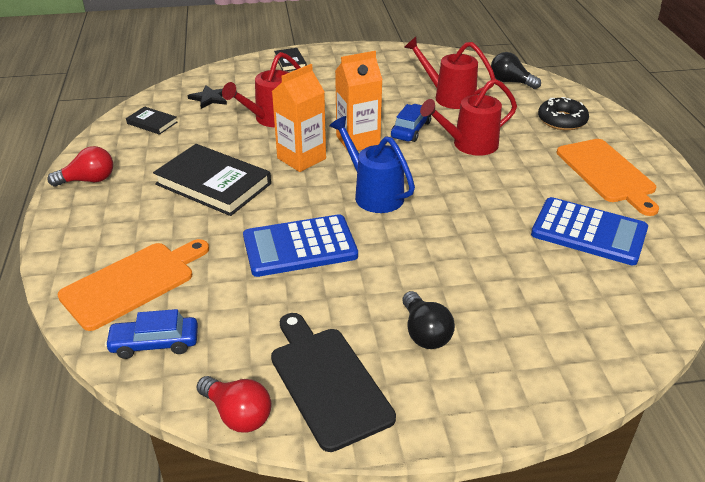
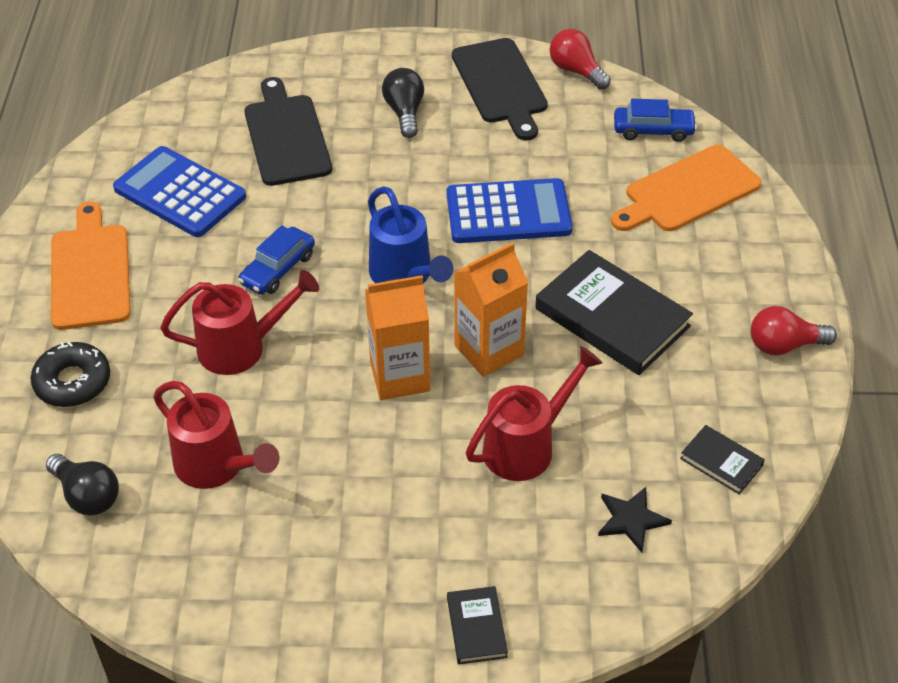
camera: 170 degrees left, 10 degrees up
(411, 130) = (312, 391): blue car -> blue car (278, 269)
(530, 292) = (286, 136): none -> black cutting board

